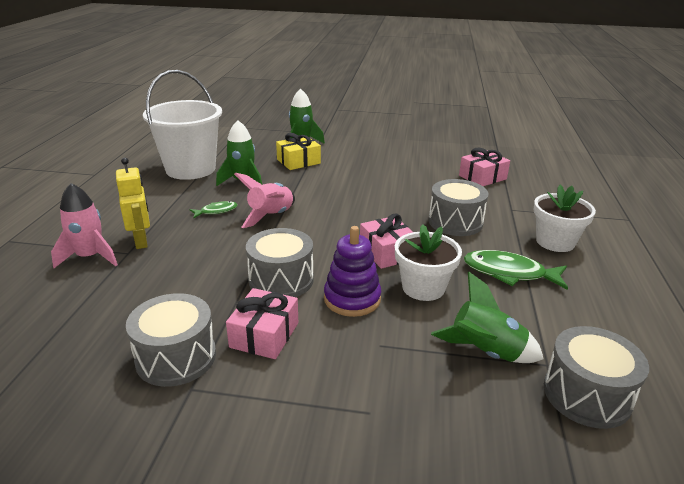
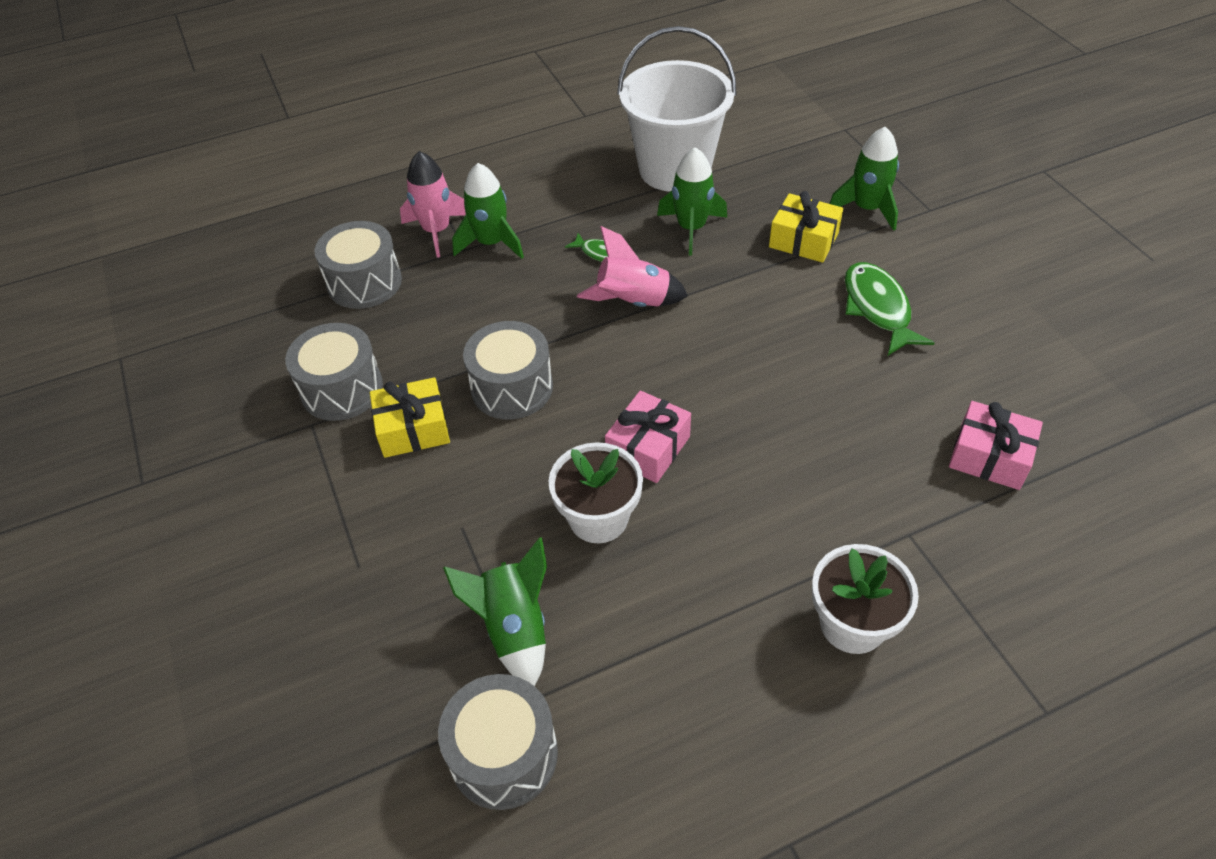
camera: 60 degrees right, 20 degrees up
(141, 241) = (491, 243): yellow robot -> green rocket
(264, 335) = (413, 429): pink gift -> yellow gift
(352, 299) = (524, 464): purple stacking toy -> none
(455, 222) = (797, 483): grey drum -> grey drum (364, 282)
(509, 273) = (708, 594): green fish -> green fish (877, 308)

